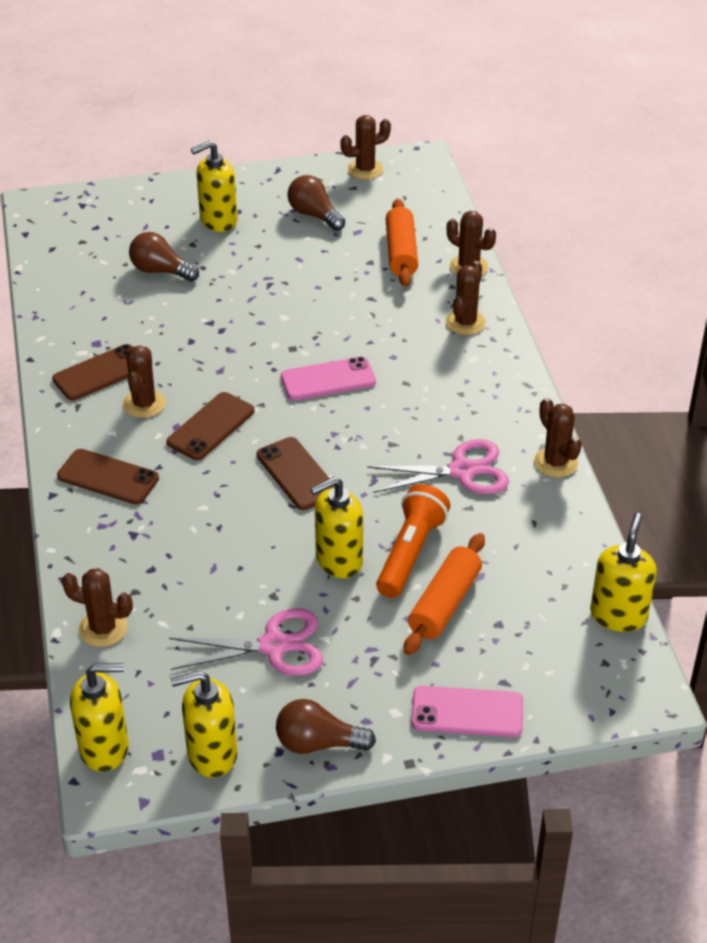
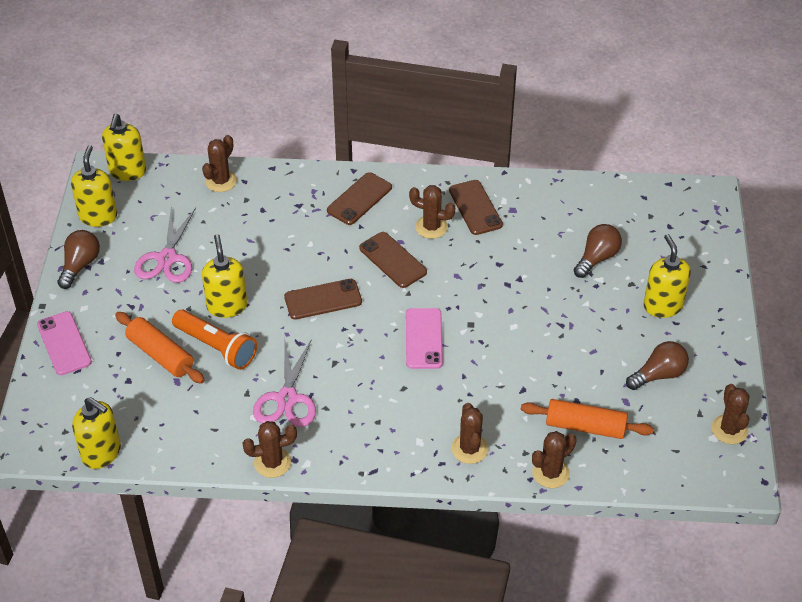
camera: 105 degrees right, 5 degrees up
(465, 322) = (469, 449): brown cactus -> brown cactus turned 45 degrees clockwise
(467, 712) = (64, 343): pink phone -> pink phone turned 45 degrees counterclockwise

